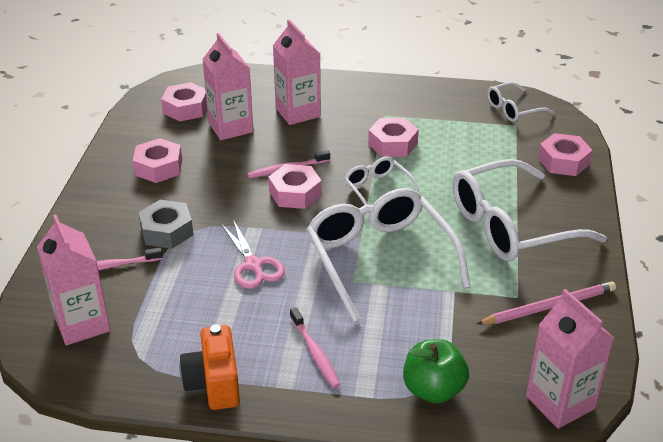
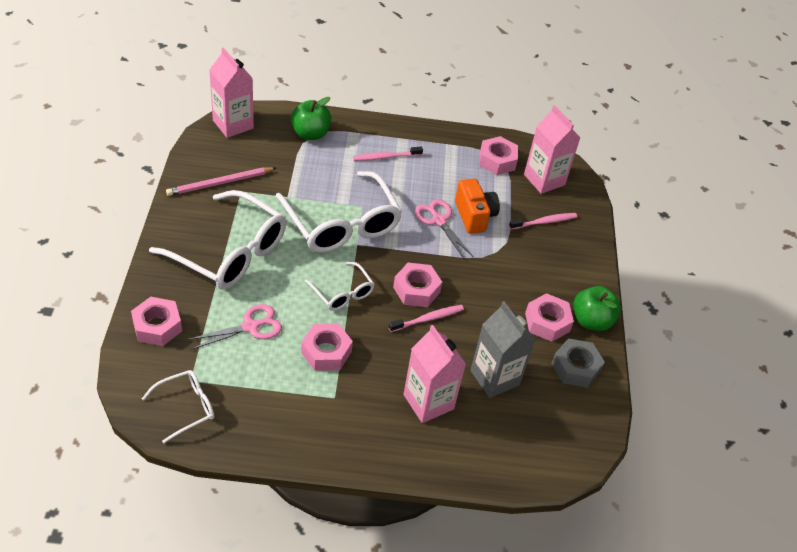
camera: 170 degrees right, 10 degrees up
(109, 169) = (591, 321): none -> green apple
(166, 231) = (514, 252): grey nut -> grey nut (575, 367)
(185, 108) = (551, 409): pink nut -> pink nut (497, 161)
(214, 383) = (446, 141): orange camera -> orange camera (474, 216)
(230, 127) = (494, 378): pink carton -> grey carton
(315, 353) = (386, 157): pink toothbrush -> pink toothbrush turned 75 degrees counterclockwise
(470, 162) = (250, 327): none -> pink scissors
(511, 226) = (230, 252): white glasses -> white glasses turned 60 degrees clockwise

